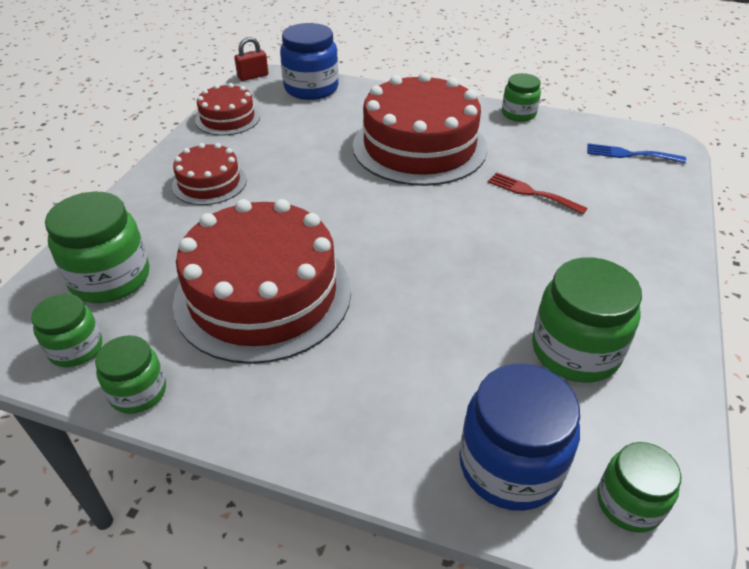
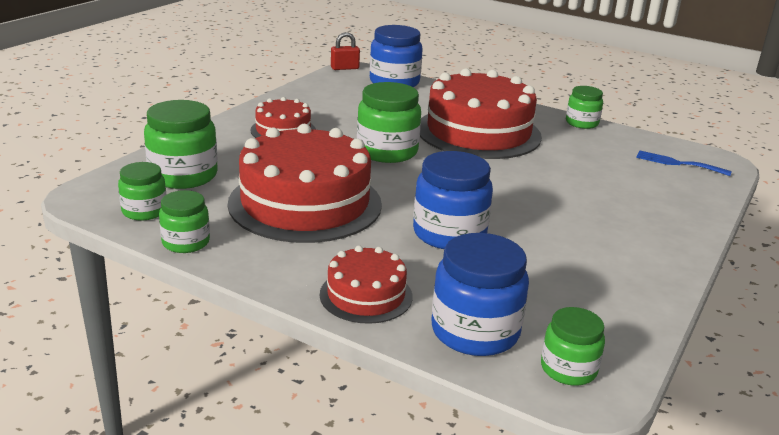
camera: 10 degrees right, 15 degrees down
(227, 118) = (313, 92): red cake -> red cake (366, 295)
(435, 309) = (449, 233): none -> blue jar
(531, 192) = (570, 175): red fork -> none
(575, 350) = (564, 276): green jar -> green jar (387, 151)

